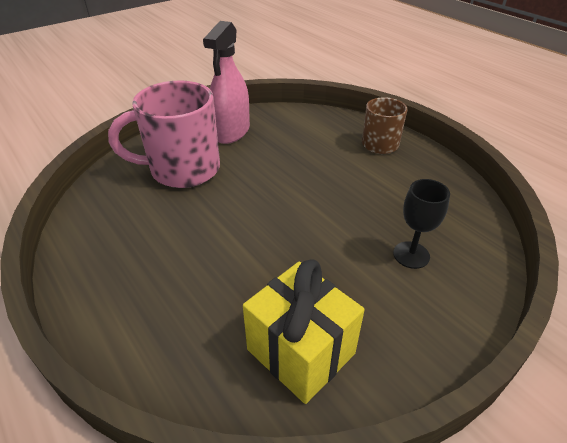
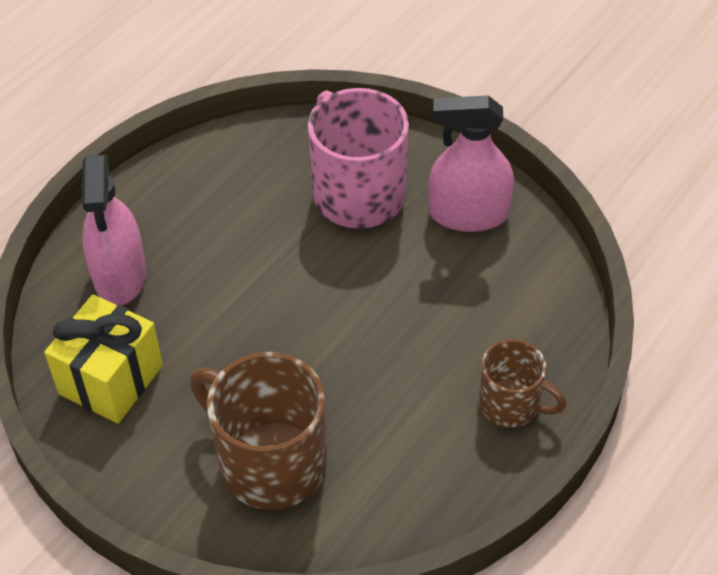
camera: 75 degrees right, 10 degrees up
(177, 324) = (120, 275): none -> pink spray bottle
(411, 255) = (269, 462): black goblet -> brown mug

